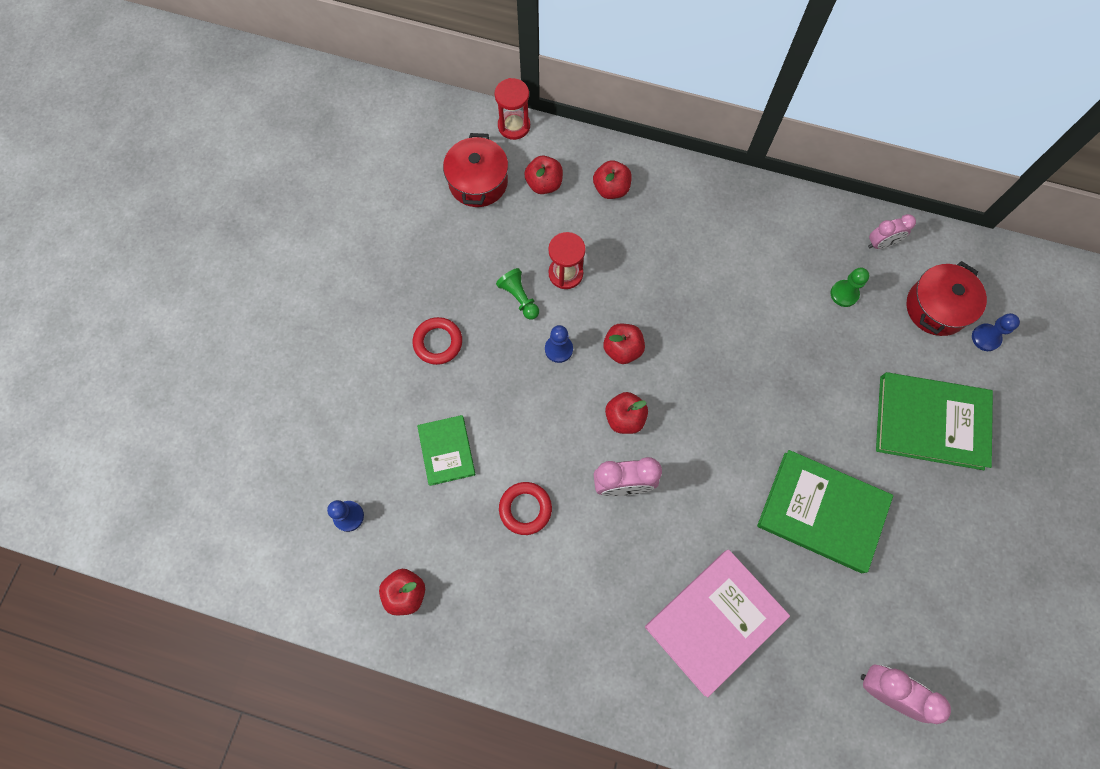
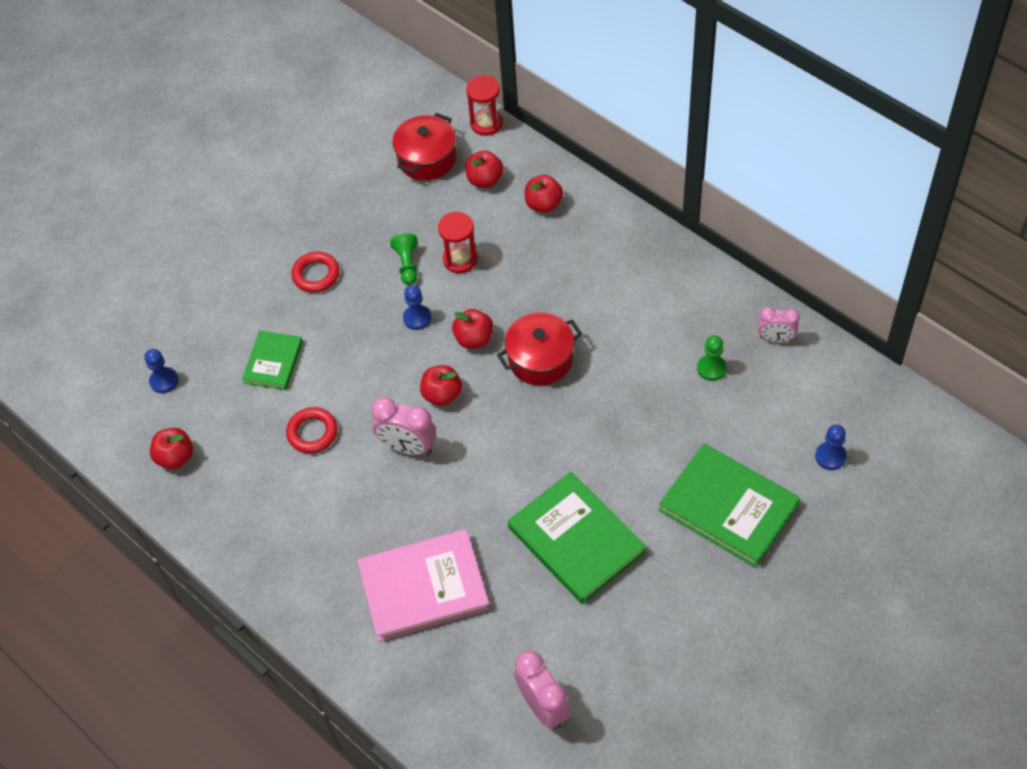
camera: 30 degrees right, 15 degrees down
(936, 307) = (796, 413): red pot -> red pot (540, 359)

